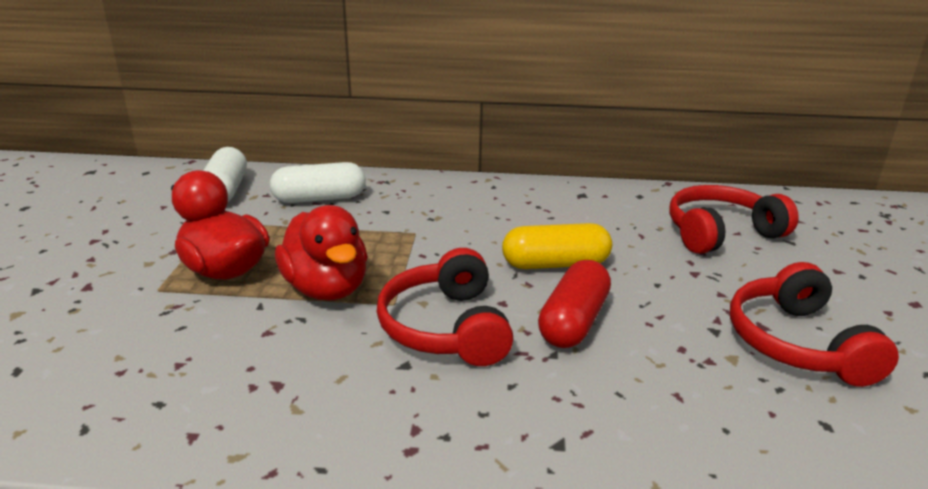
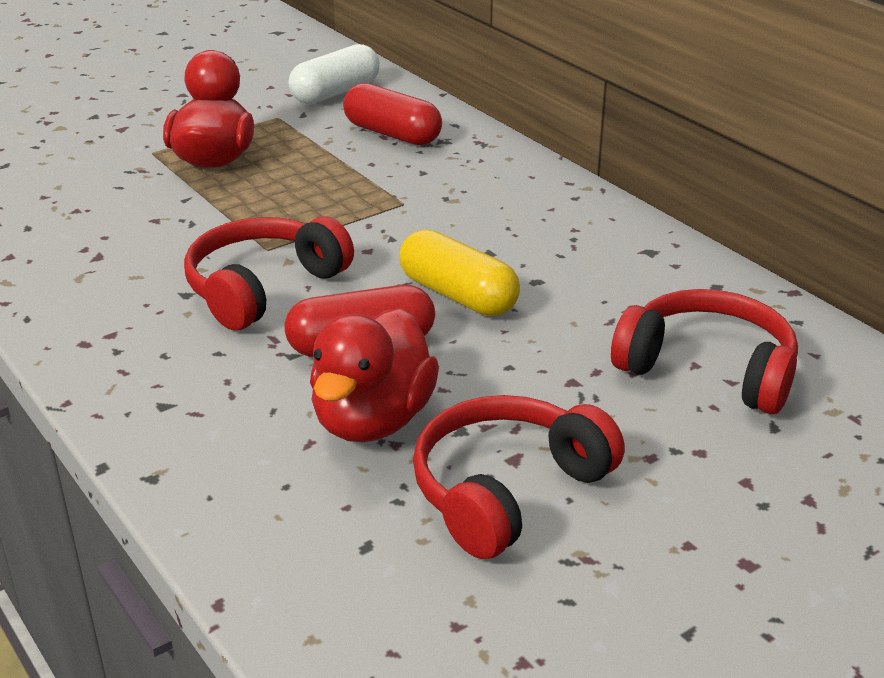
camera: 50 degrees right, 5 degrees up
(319, 199) = (392, 134): white capsule -> red capsule
(326, 288) = (247, 211): red duck -> red duck (372, 420)

